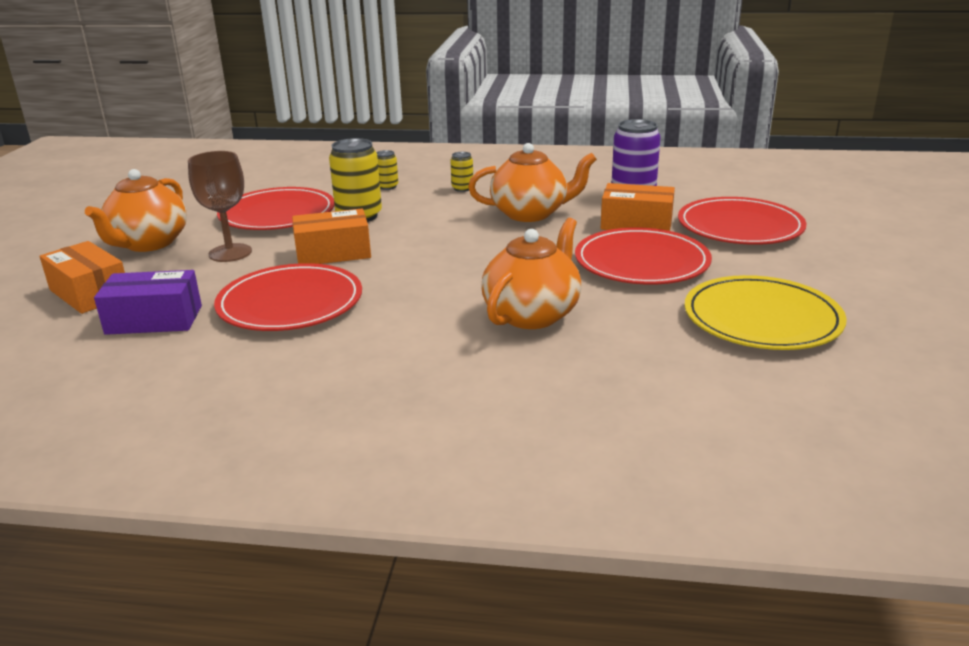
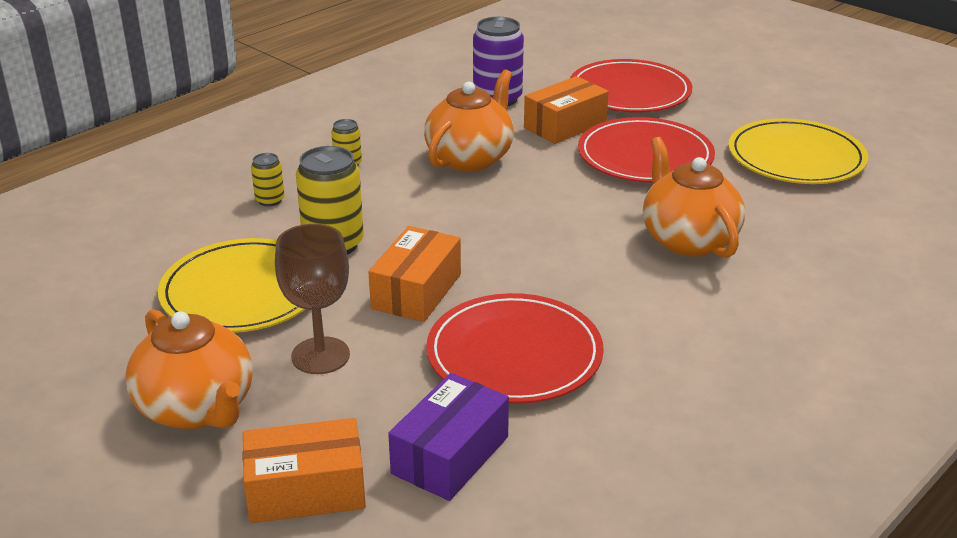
camera: 55 degrees left, 5 degrees up
(277, 214) = (243, 291): red plate -> yellow plate

